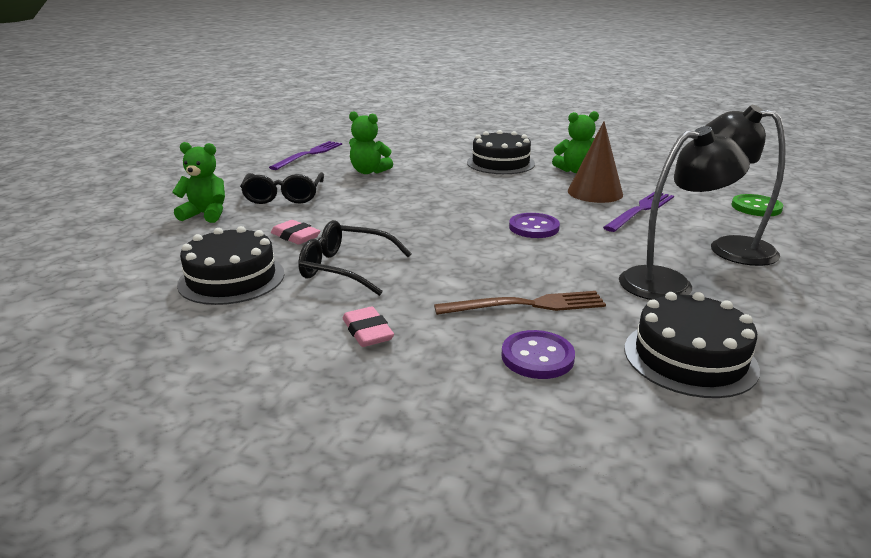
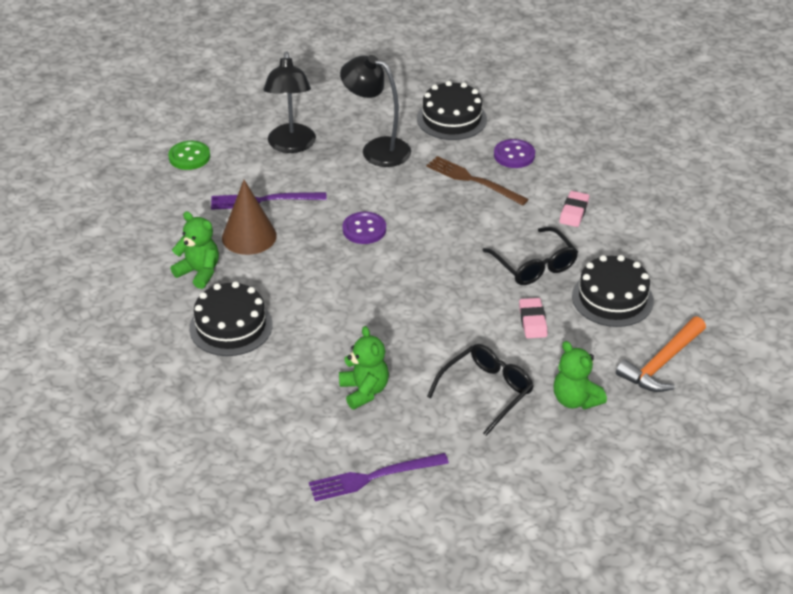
camera: 135 degrees left, 15 degrees up
(137, 257) = (661, 363): none -> orange hammer

